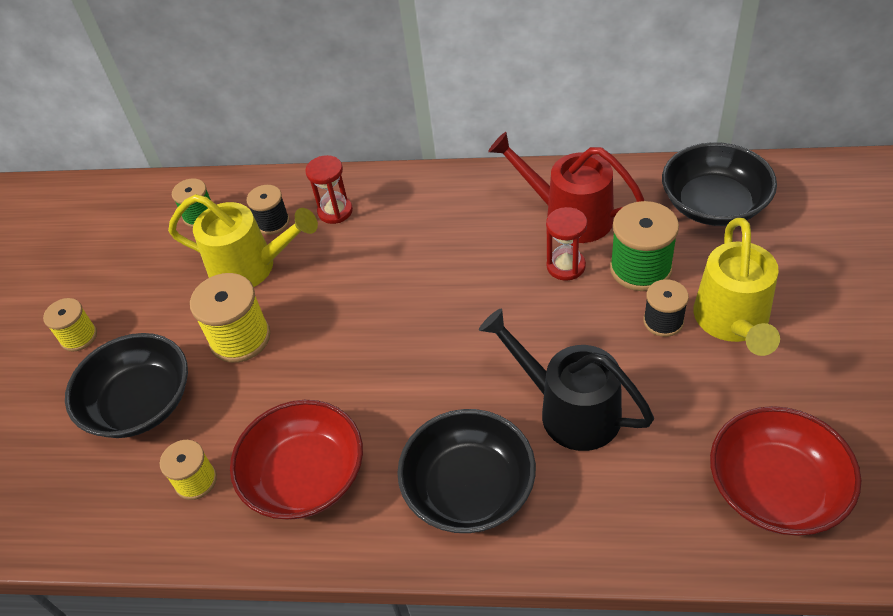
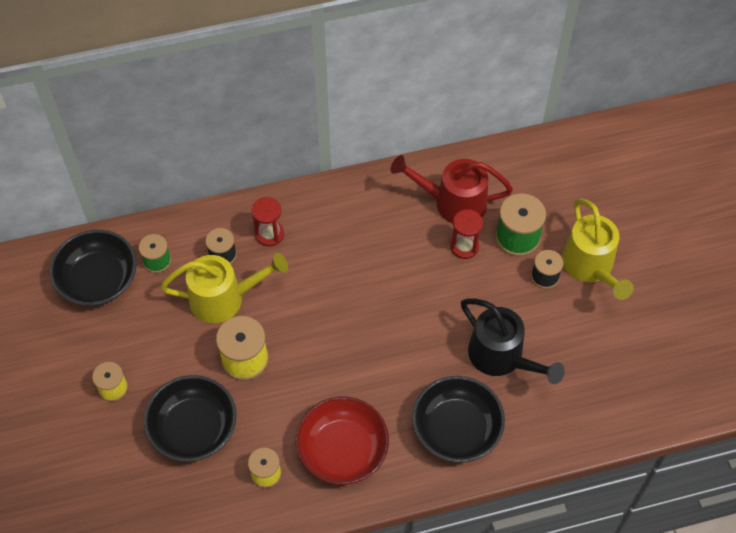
camera: 25 degrees left, 10 degrees up
(568, 409) = (502, 357): black watering can -> black watering can turned 150 degrees counterclockwise
(713, 204) = (553, 172): black bowl -> black bowl (98, 279)
(775, 488) = (645, 379): red bowl -> none

